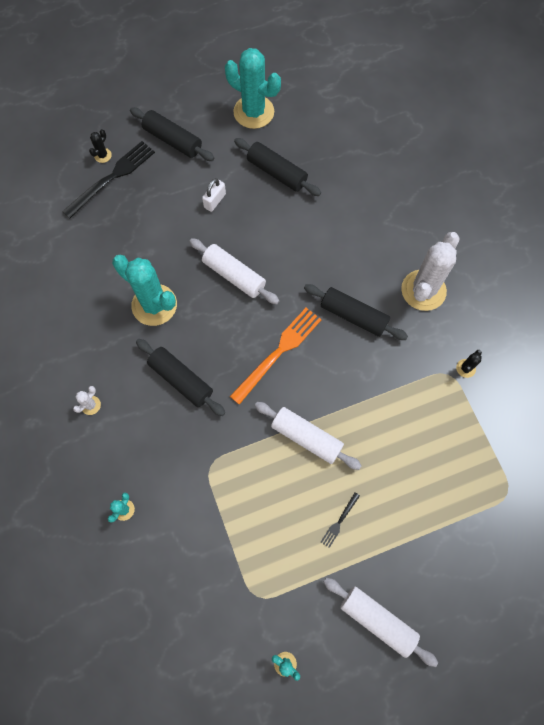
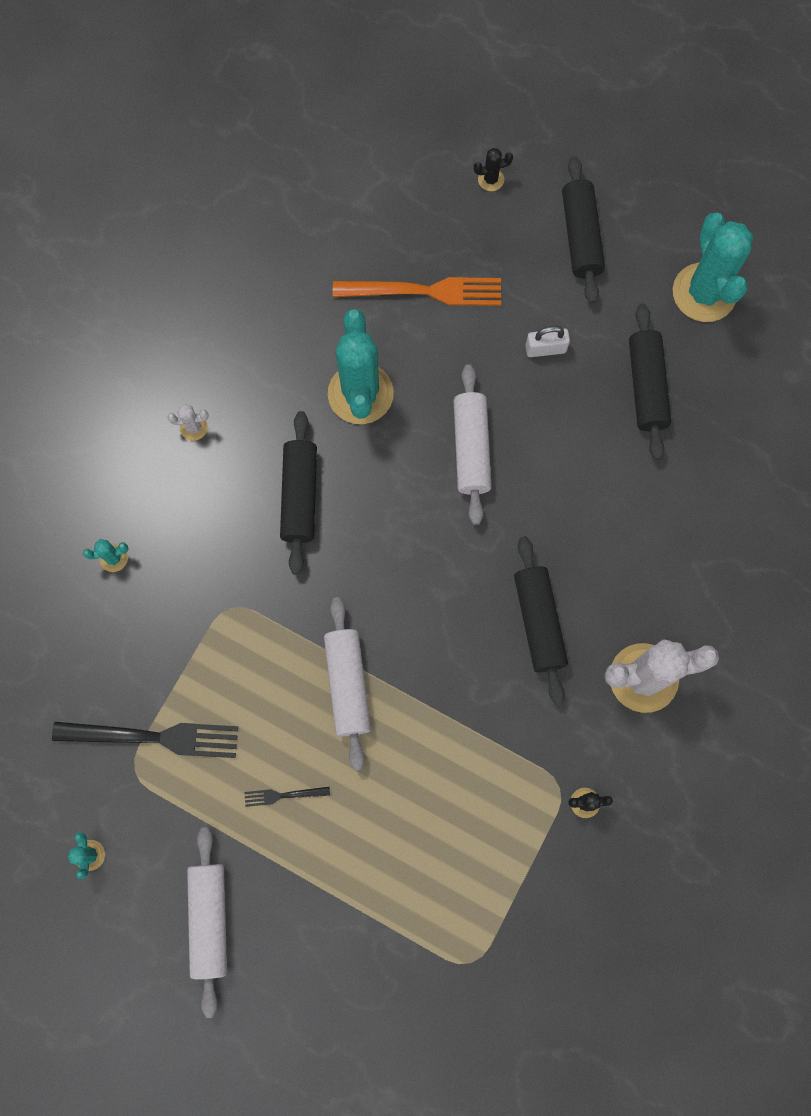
camera: 50 degrees right, 5 degrees up
(112, 178) = (472, 214): black fork -> black fork (154, 737)
(278, 352) = (421, 574): orange fork -> orange fork (424, 291)

